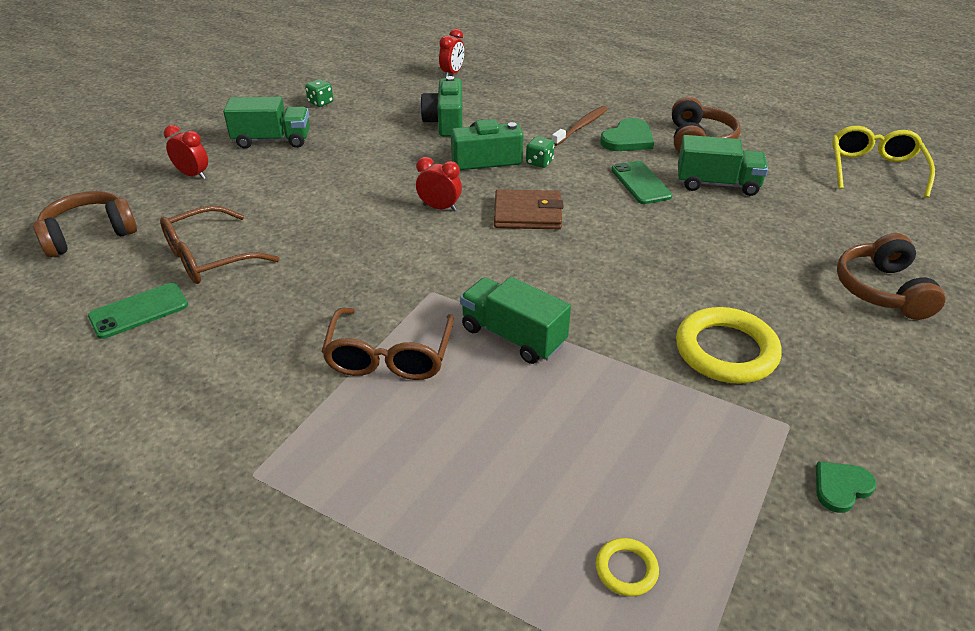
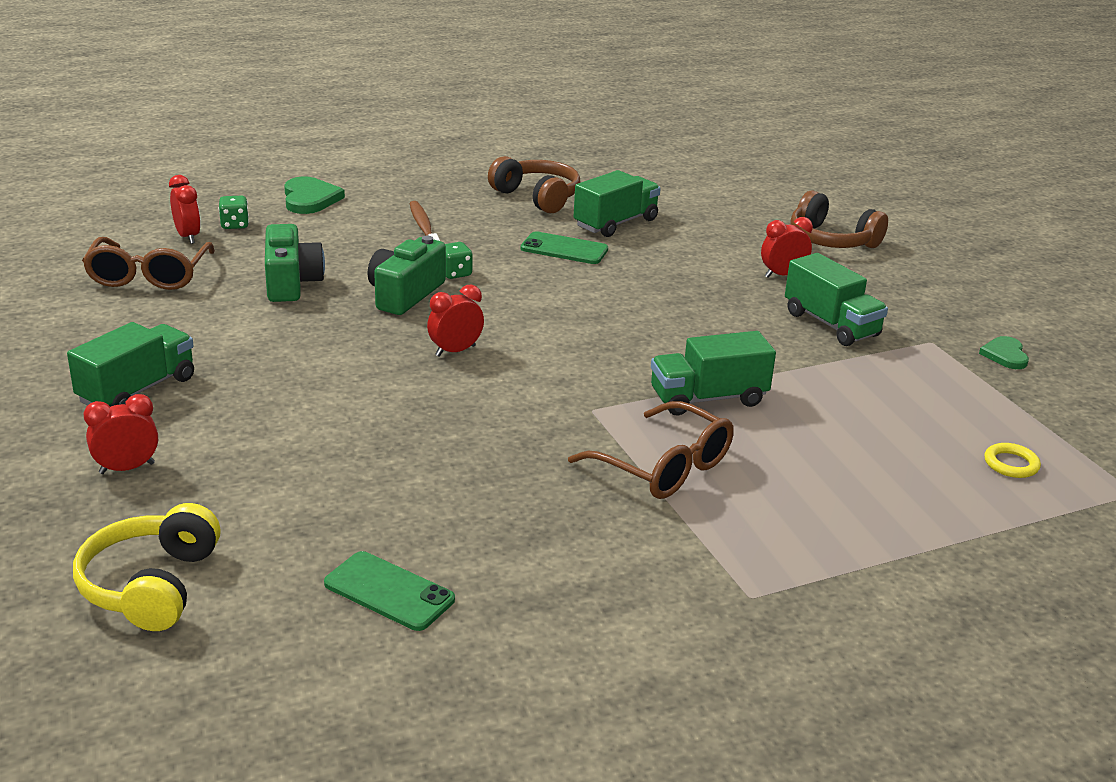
camera: 55 degrees left, 10 degrees down
(89, 234) = (151, 586): brown headphones -> yellow headphones
(139, 311) = (389, 592): green phone -> green phone turned 60 degrees counterclockwise
(209, 258) = (344, 513): brown glasses -> brown glasses (148, 276)
(320, 102) = (100, 330): green dice -> green dice (234, 225)
(445, 122) = (291, 282): green camera -> green camera turned 135 degrees counterclockwise
(527, 213) = (534, 315): brown wallet -> none
(628, 139) = (484, 221): green heart -> green heart (310, 199)
(726, 351) = (831, 324): yellow ring -> green truck
(770, 291) = (782, 275): none -> red clock
(874, 169) = (686, 164): yellow glasses -> none

